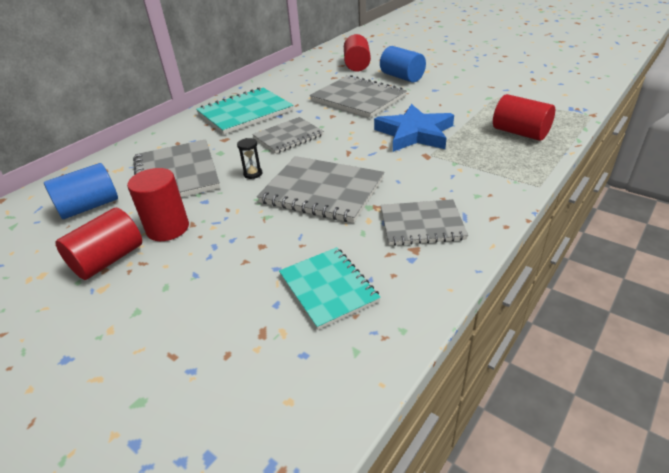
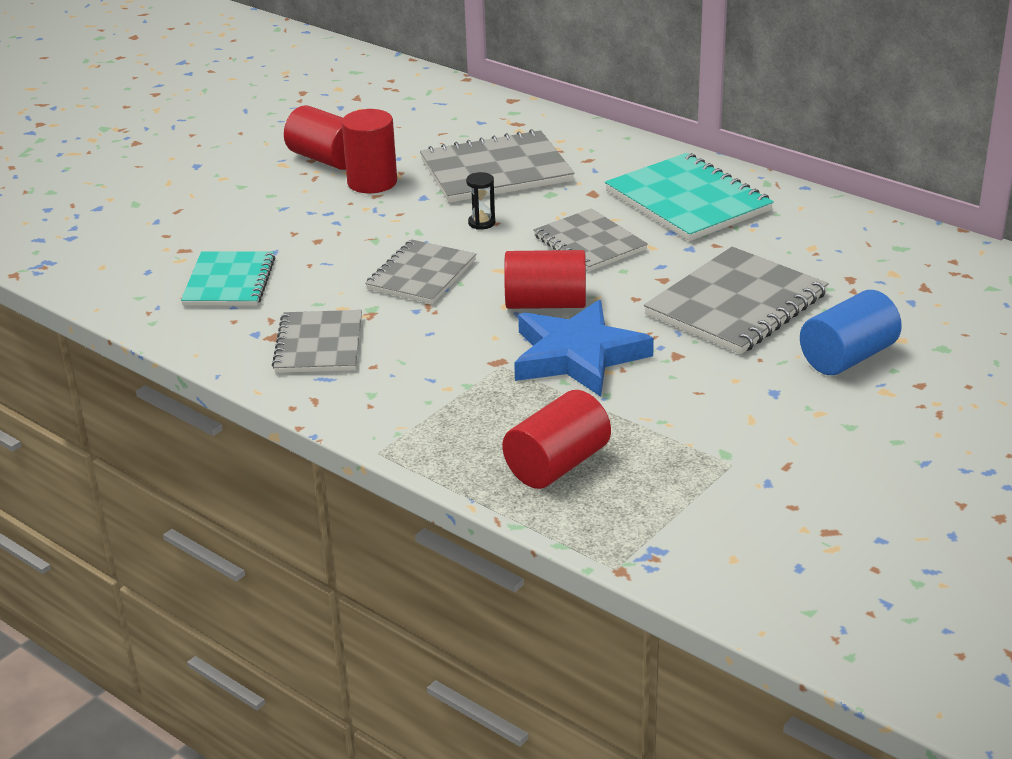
camera: 90 degrees right, 5 degrees down
(89, 206) = (434, 130): blue cylinder -> none
(322, 191) = (421, 275): grey notebook -> grey notebook, size x0.66
(328, 288) = (229, 282): turquoise notebook -> turquoise notebook turned 60 degrees counterclockwise
(357, 65) = (924, 305): red cylinder -> red cylinder (545, 303)

